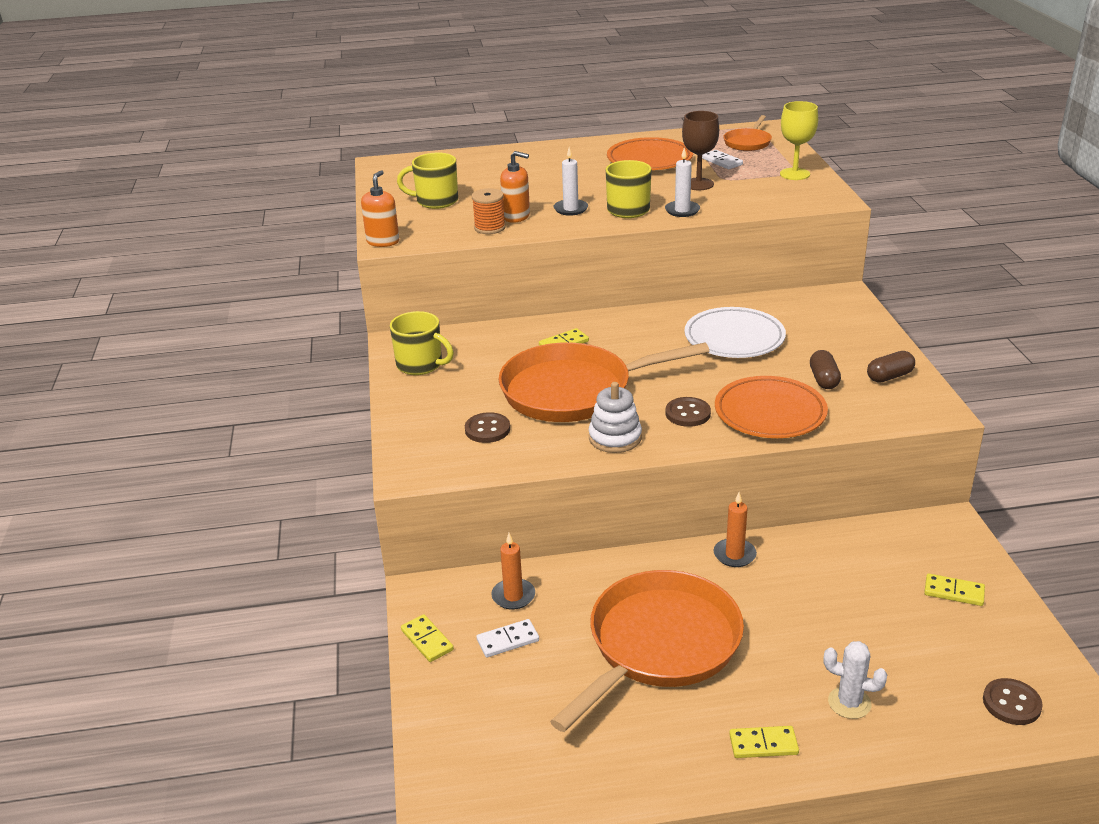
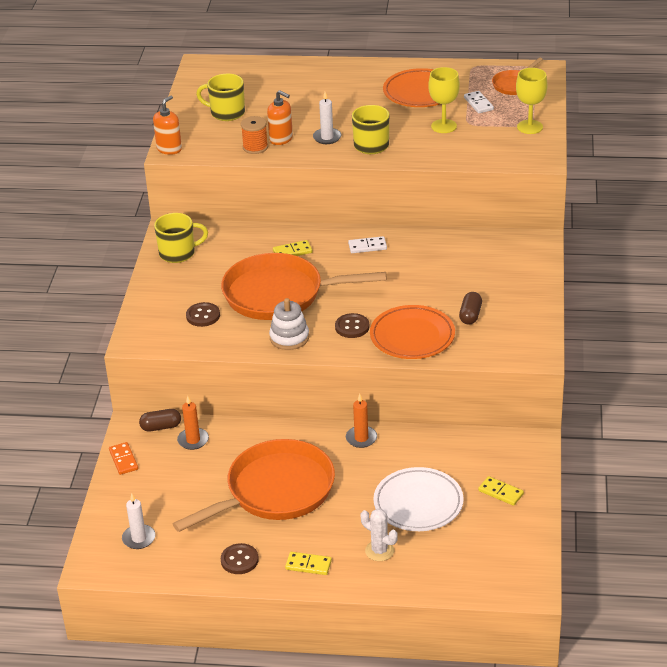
camera: 15 degrees right, 5 degrees up
(420, 365) = (178, 253): yellow mug -> yellow mug turned 60 degrees counterclockwise
(427, 640) = (123, 460): yellow domino -> orange domino
(508, 640) = (176, 470): white domino -> white domino (367, 246)
(682, 210) = (413, 152): white candle -> white candle (139, 538)
(698, 184) = (443, 126): brown goblet -> yellow goblet
(734, 338) = (425, 268): white plate -> white plate (418, 503)
(889, 376) = (522, 321): brown capsule -> brown capsule (161, 427)
(1011, 703) = (487, 571): brown button -> brown button (239, 560)

